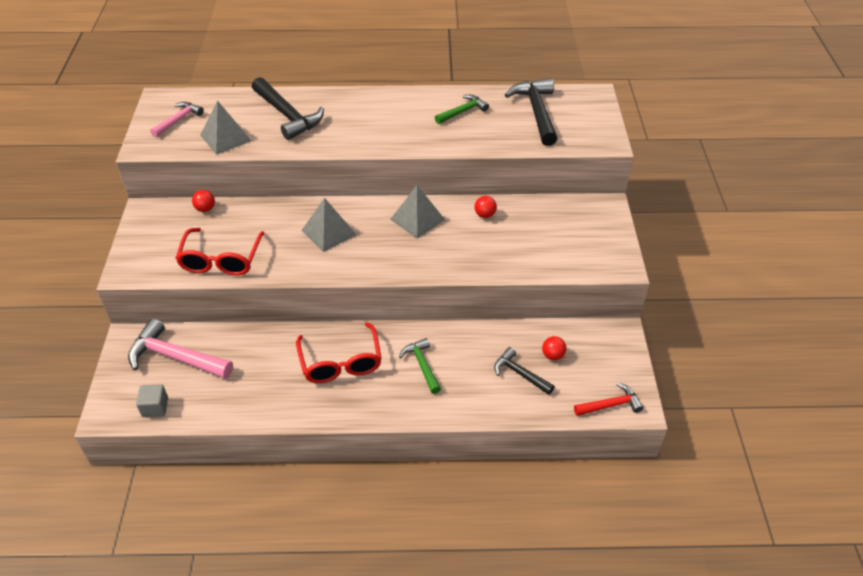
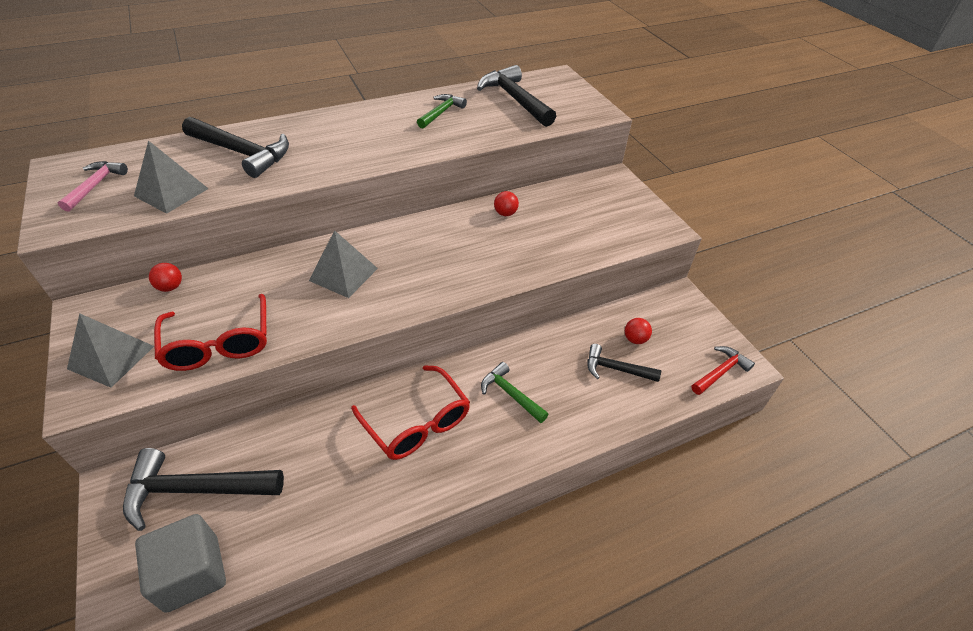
camera: 25 degrees left, 0 degrees up
(155, 407) = (192, 573): grey cube -> grey cube, size x1.72
(175, 357) = (195, 489): pink hammer -> black hammer
(417, 219) = (437, 235): grey pyramid -> grey pyramid (111, 357)

